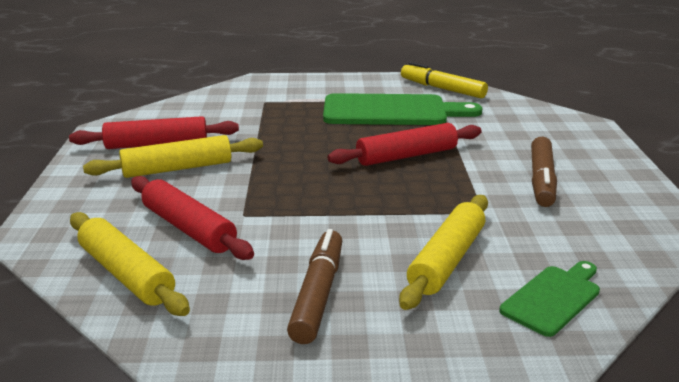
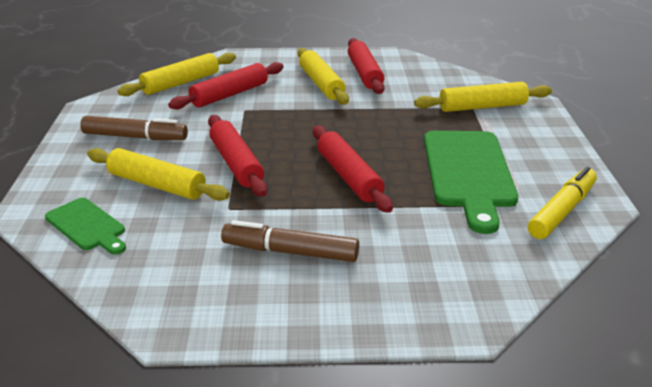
camera: 90 degrees right, 5 degrees up
(264, 98) = (482, 107): none -> yellow rolling pin
(388, 213) = (236, 163): none -> red rolling pin

